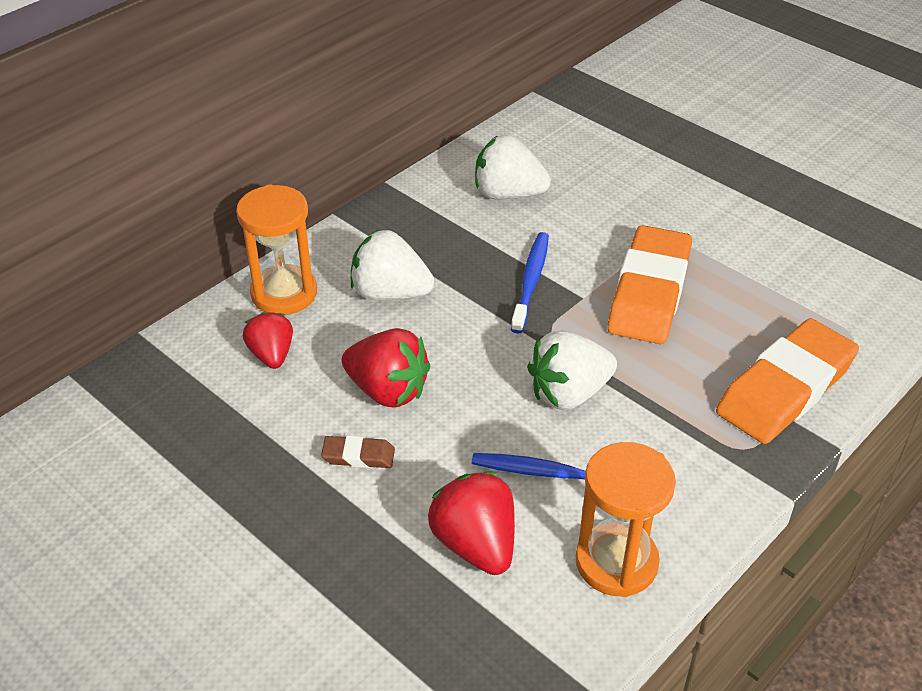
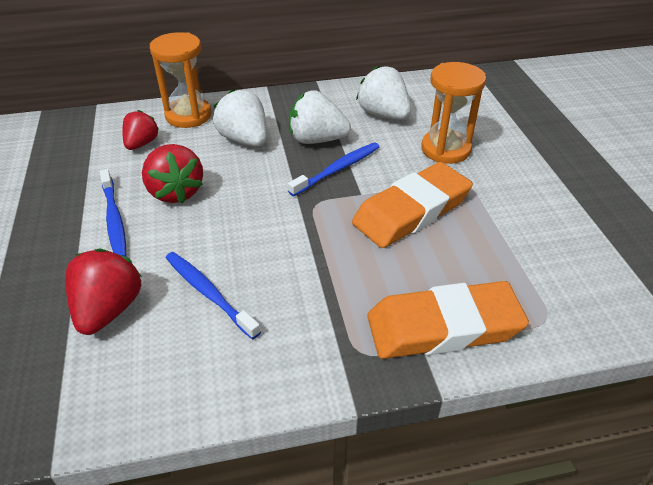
camera: 35 degrees right, 0 degrees up
(358, 456) = (114, 220): brown eraser -> blue toothbrush
(569, 393) = (280, 248): white strawberry -> white strawberry (317, 139)
(616, 562) = (176, 377): orange hourglass -> orange hourglass (445, 149)

